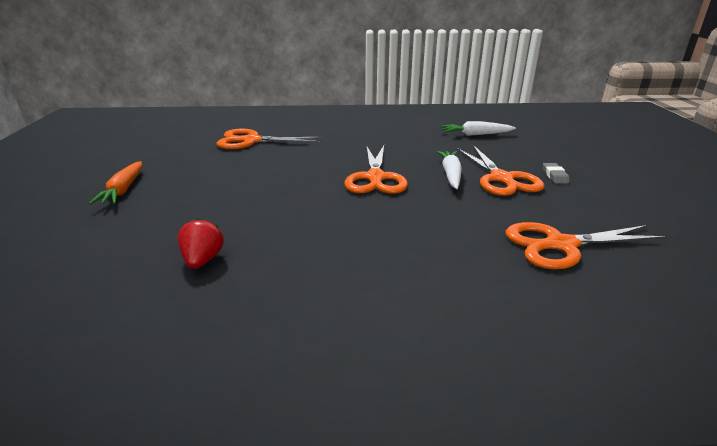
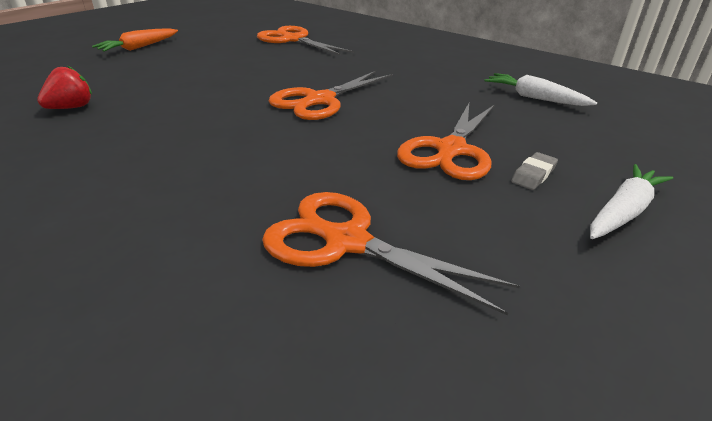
camera: 40 degrees right, 5 degrees up
(450, 174) = (401, 124): white carrot -> white carrot (623, 211)

